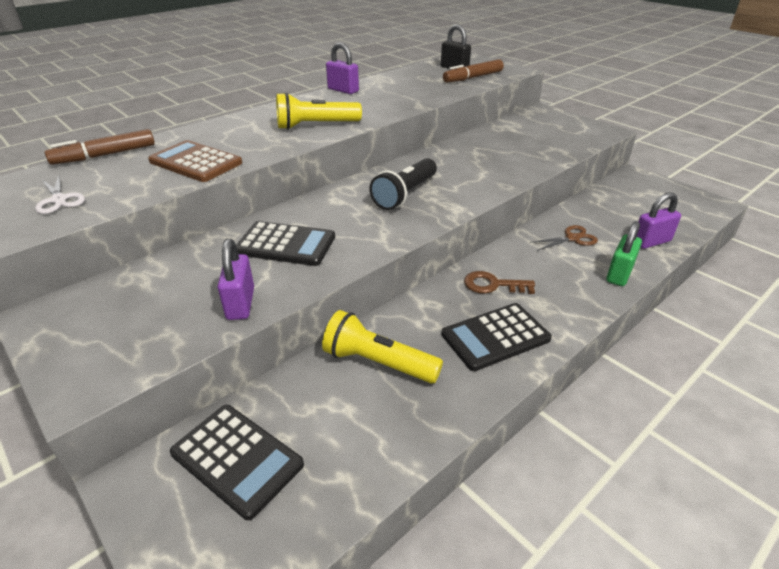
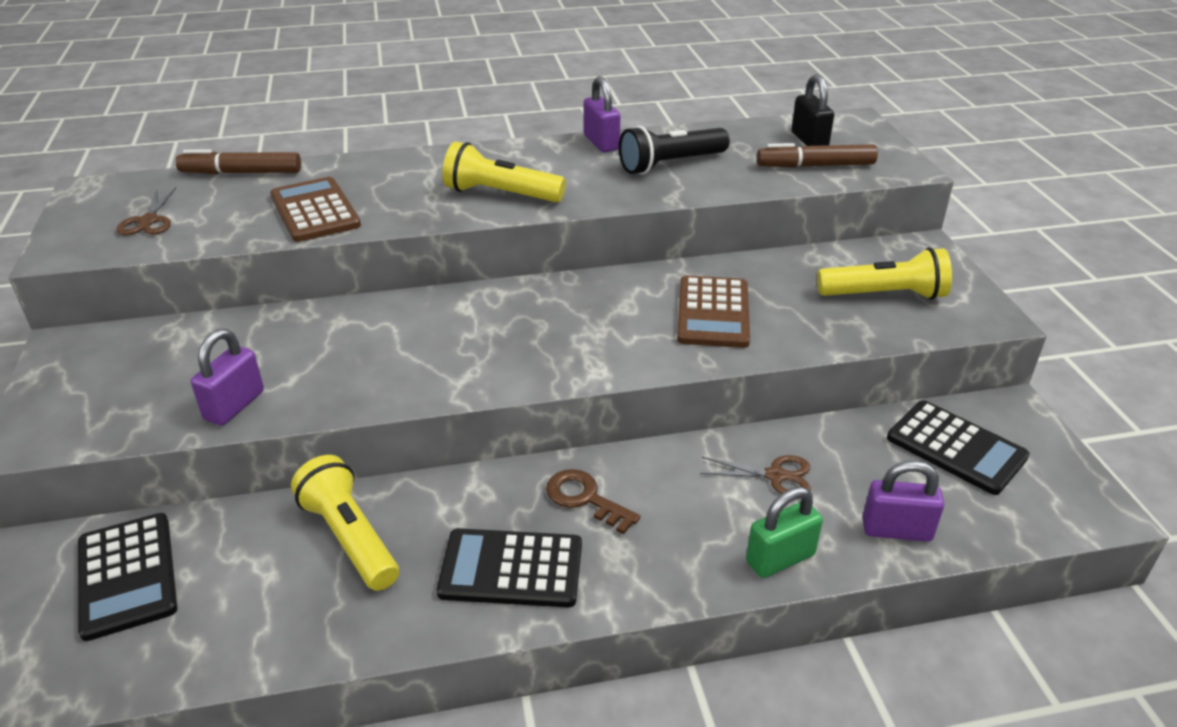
camera: 30 degrees right, 0 degrees up
(59, 200) = (149, 221): white scissors -> brown scissors
(285, 244) = (348, 348): black calculator -> black calculator (956, 448)
(405, 194) = (555, 327): black flashlight -> black flashlight (670, 164)
(481, 164) = (713, 313): none -> brown calculator
(551, 134) = (884, 295): none -> yellow flashlight

